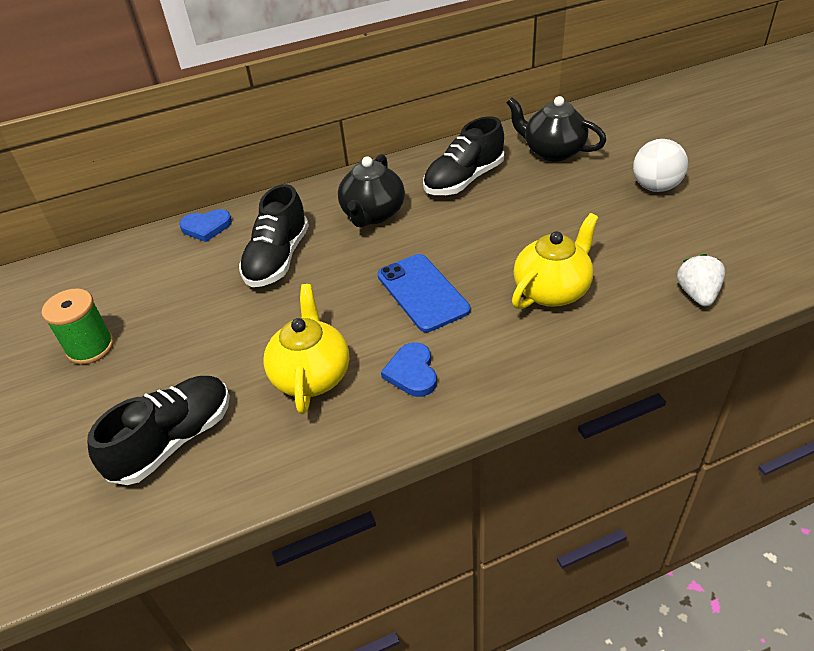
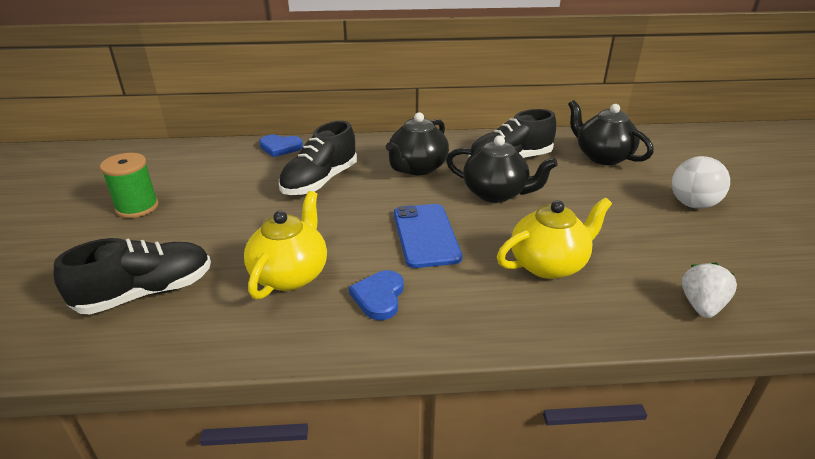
camera: 15 degrees right, 10 degrees down
(468, 224) = (496, 193): none -> black teapot

